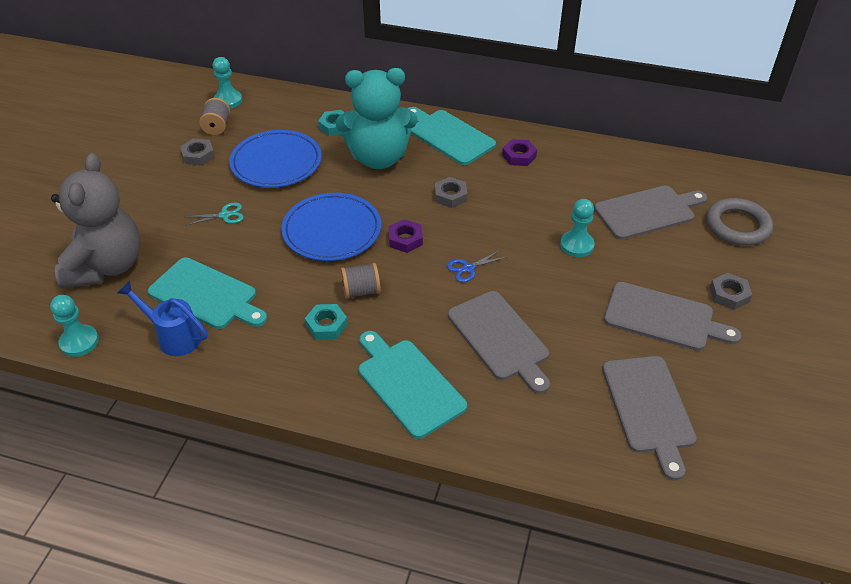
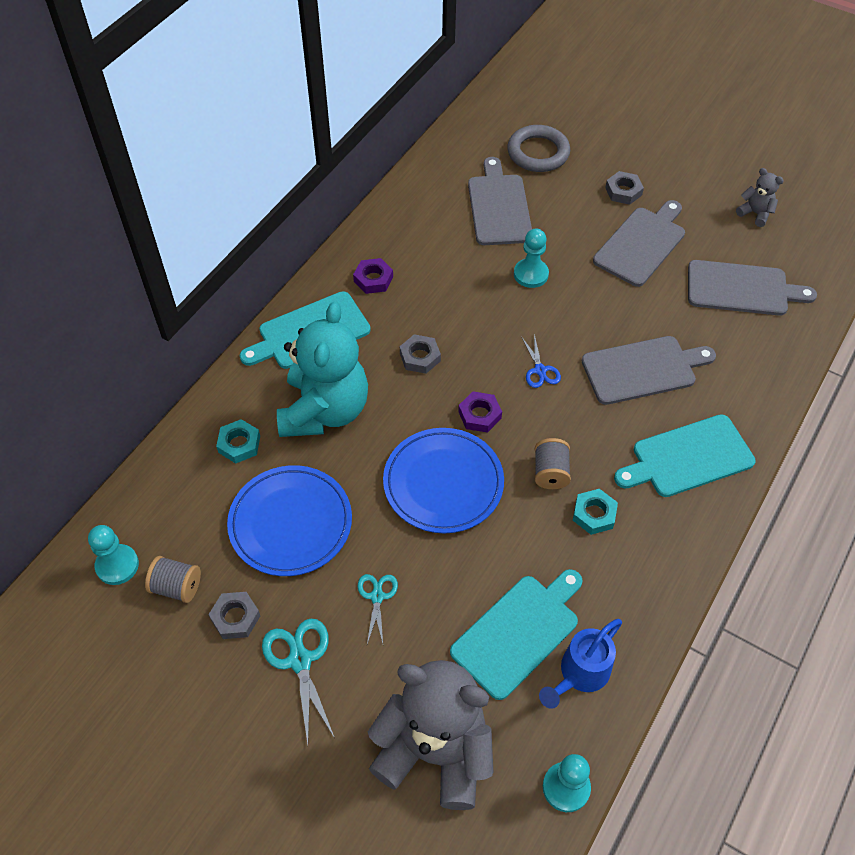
camera: 75 degrees left, 10 degrees up
(170, 189) = (300, 660): none -> turquoise scissors
(773, 411) = (755, 213): none -> grey teddy bear

